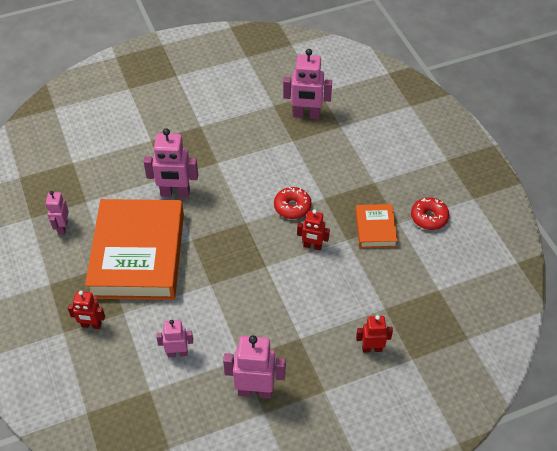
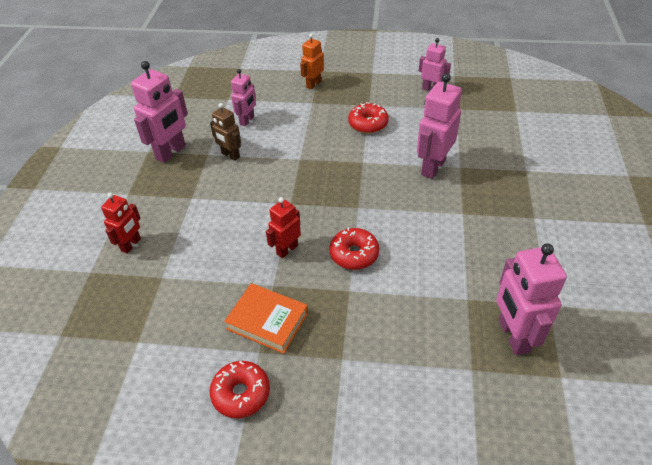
camera: 120 degrees right, 5 degrees down
(91, 325) = (313, 84): red robot -> orange robot
(138, 255) = (368, 124): orange book -> red donut
(233, 339) = (230, 155): none -> brown robot
(306, 115) = (513, 336): pink robot -> pink robot turned 45 degrees counterclockwise

